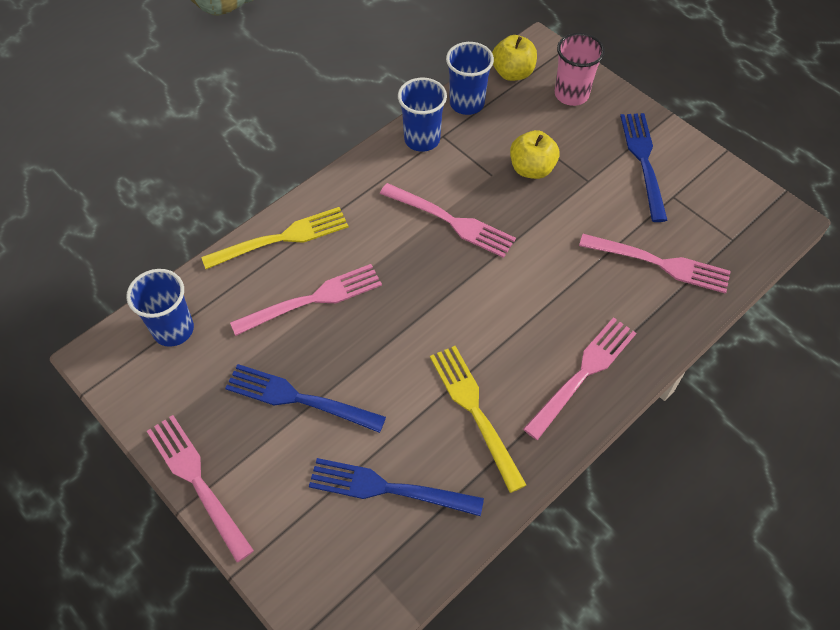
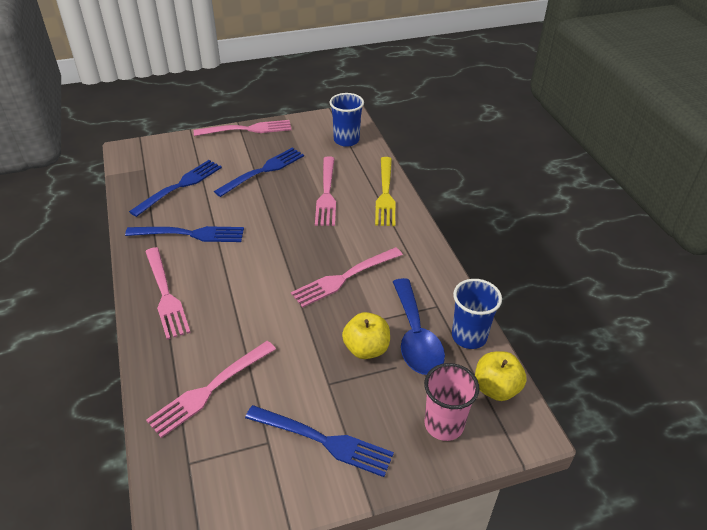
camera: 115 degrees right, 15 degrees down
(422, 139) = (439, 291): blue cup -> none
(475, 411) = (190, 234): yellow fork -> blue fork
(493, 139) = (415, 337): none -> blue spoon

